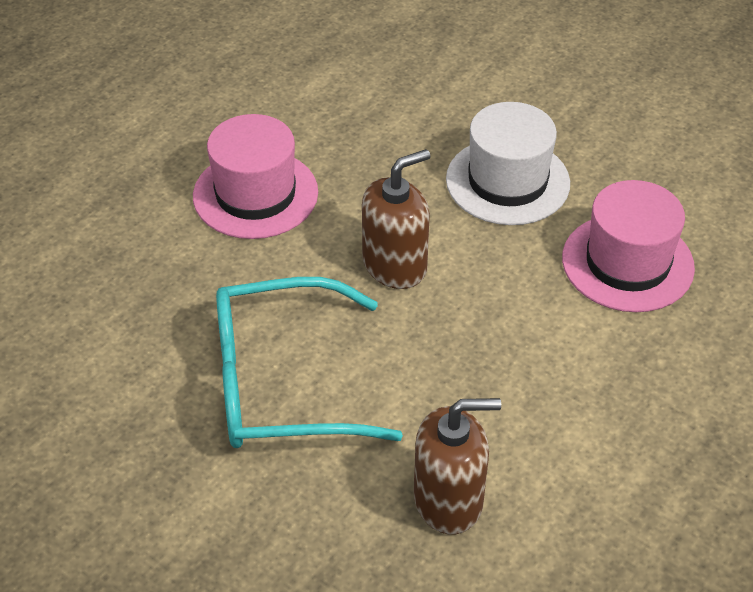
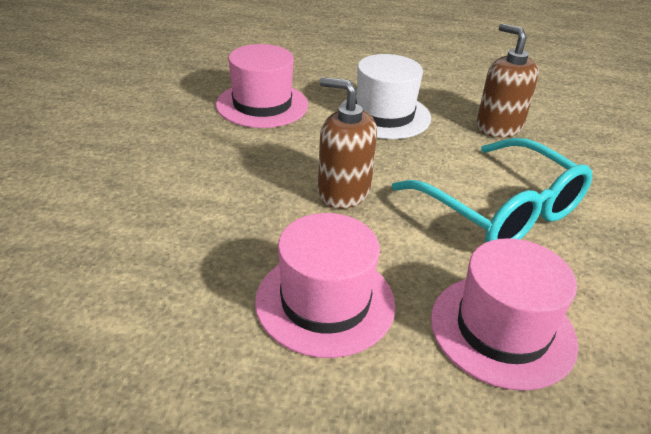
camera: 120 degrees left, 10 degrees down
(145, 287) = (502, 329): none -> pink hat
(507, 181) = (210, 163): white hat -> white hat (384, 115)

